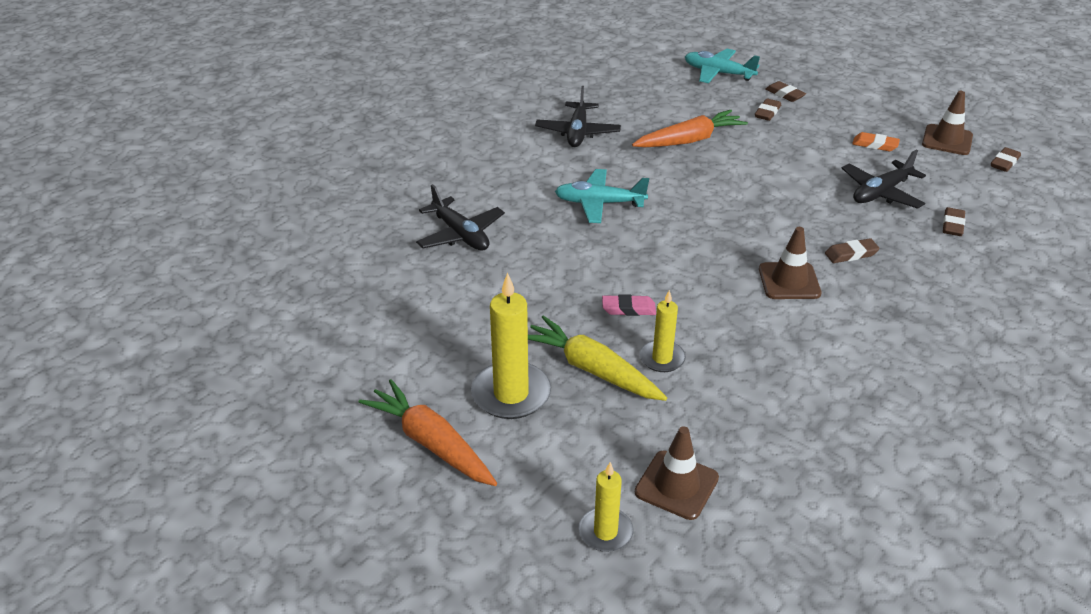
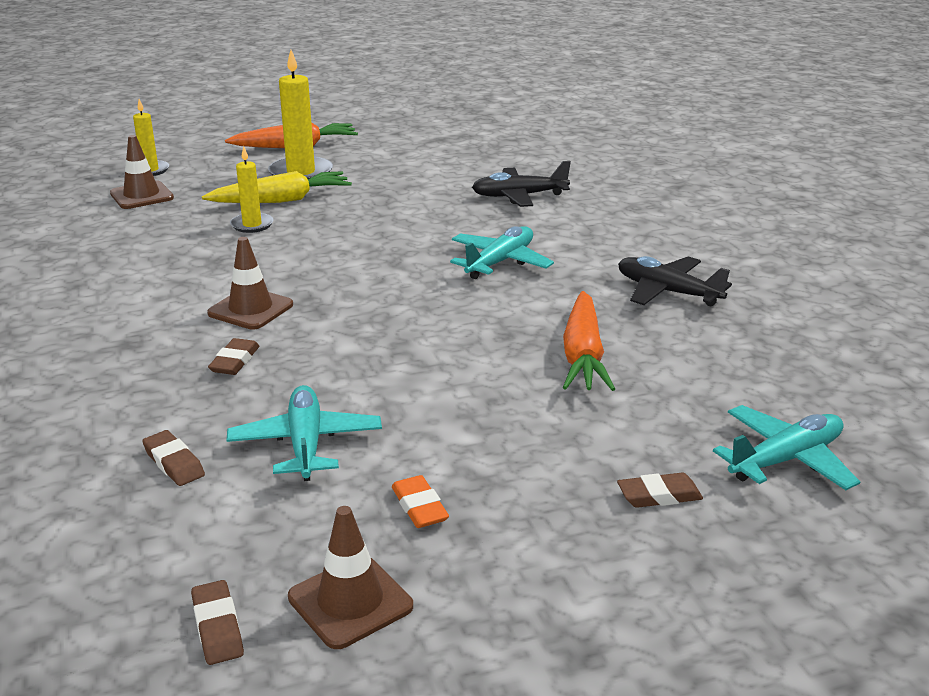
camera: 120 degrees right, 10 degrees down
(628, 309) = (326, 230): pink eraser -> none
(767, 112) = (609, 449): brown eraser -> none
(875, 145) = (419, 507): orange eraser -> orange eraser turned 75 degrees counterclockwise
(881, 193) = (306, 444): black plane -> turquoise plane

